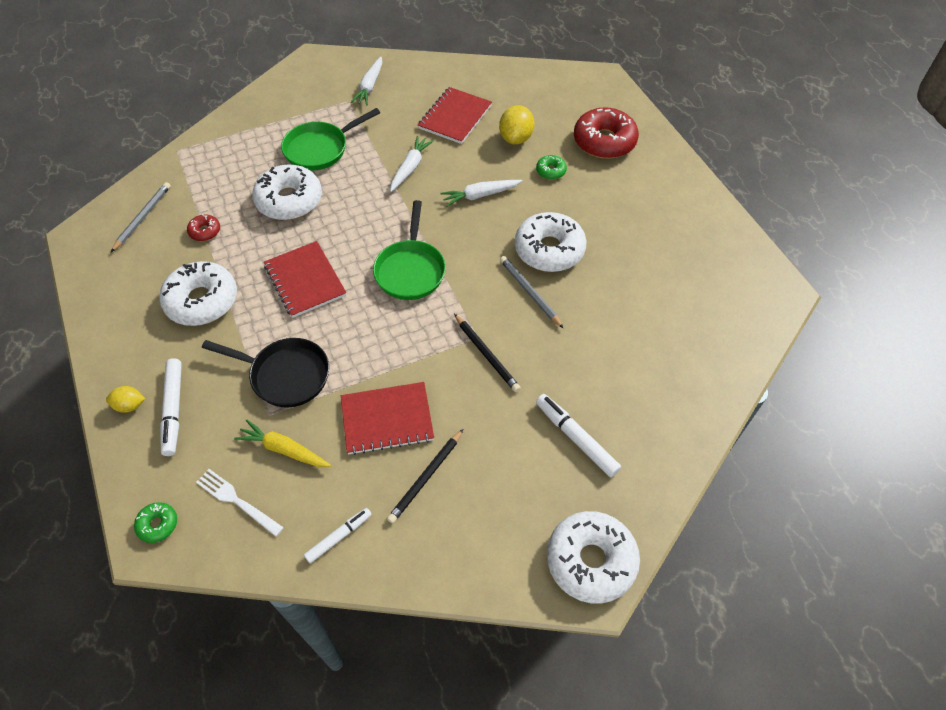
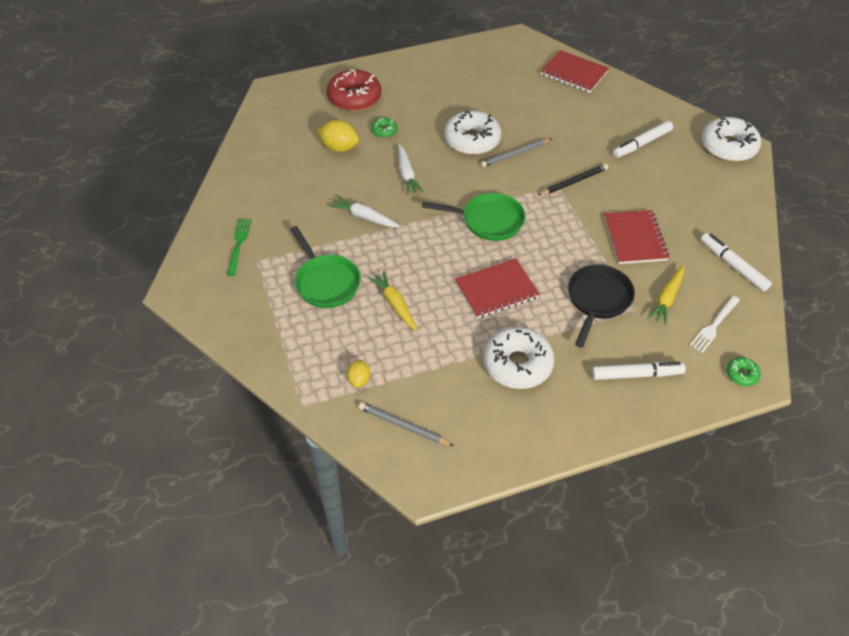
camera: 85 degrees left, 5 degrees down
(130, 405) = (634, 407): yellow lemon -> yellow lemon (359, 380)
(205, 231) = (429, 369): red donut -> none
(289, 200) = (395, 304): white donut -> yellow carrot
(339, 537) = (733, 266): white marker -> white marker, size x1.52
(370, 86) = (238, 244): white carrot -> green fork
(426, 477) = (680, 219): black pencil -> none
(455, 117) = (302, 184): red notebook -> red notebook (574, 73)

